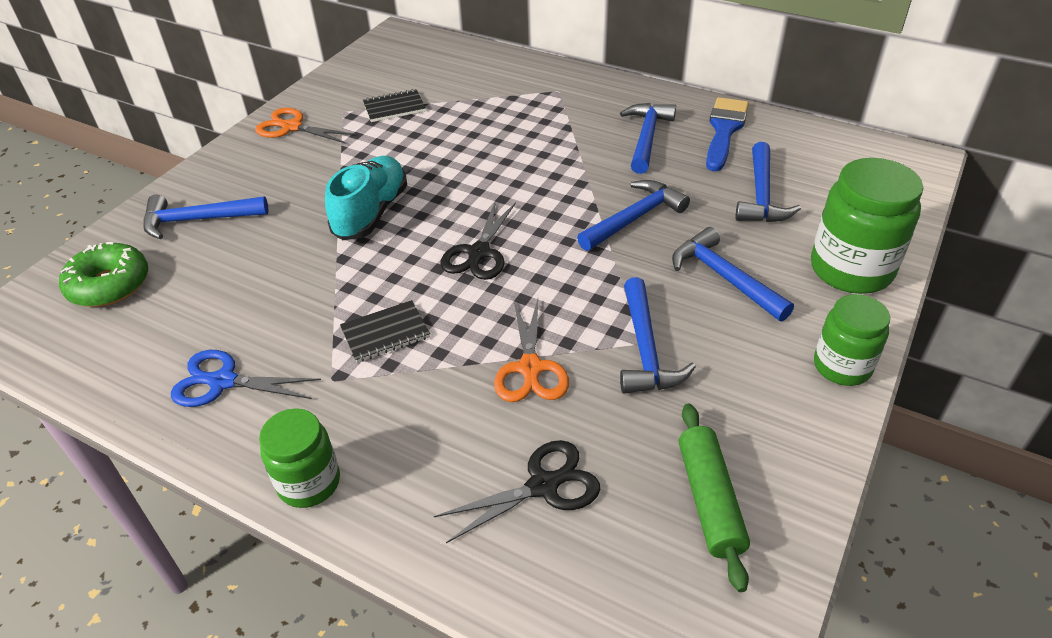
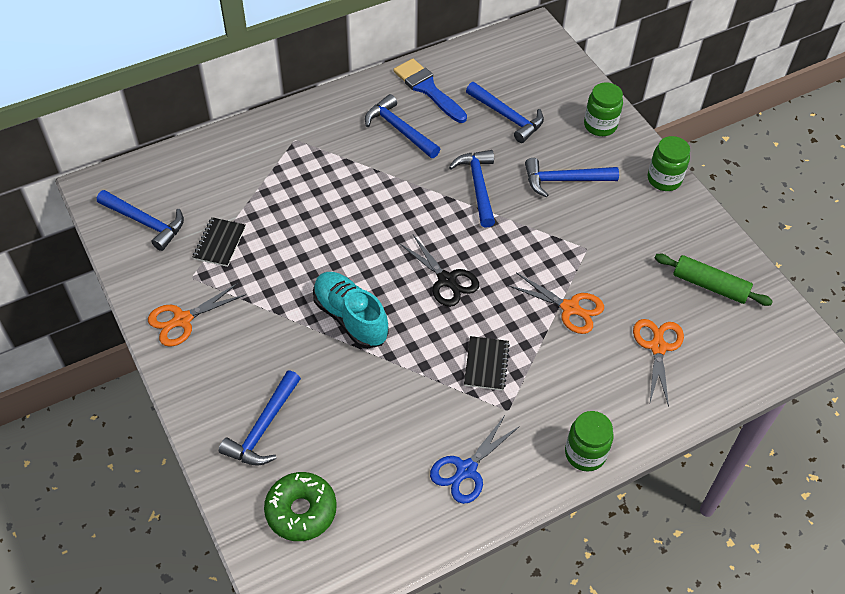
camera: 60 degrees left, 10 degrees up
(543, 486) = (657, 347): black scissors -> orange scissors
(645, 349) = (593, 249): blue hammer -> blue hammer (145, 222)
(851, 269) = (600, 125): green jar -> green jar, size x0.62

